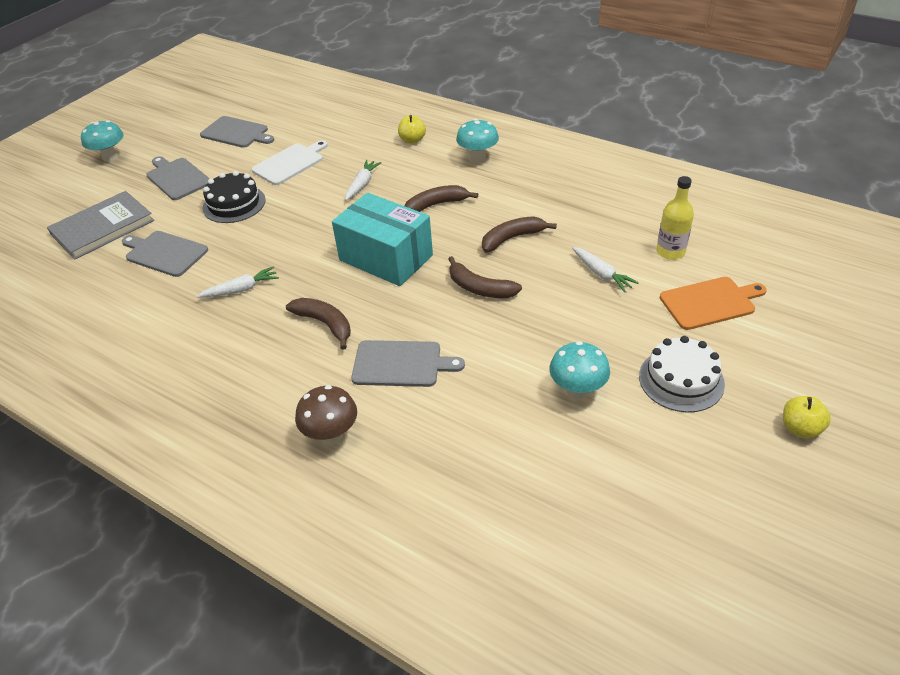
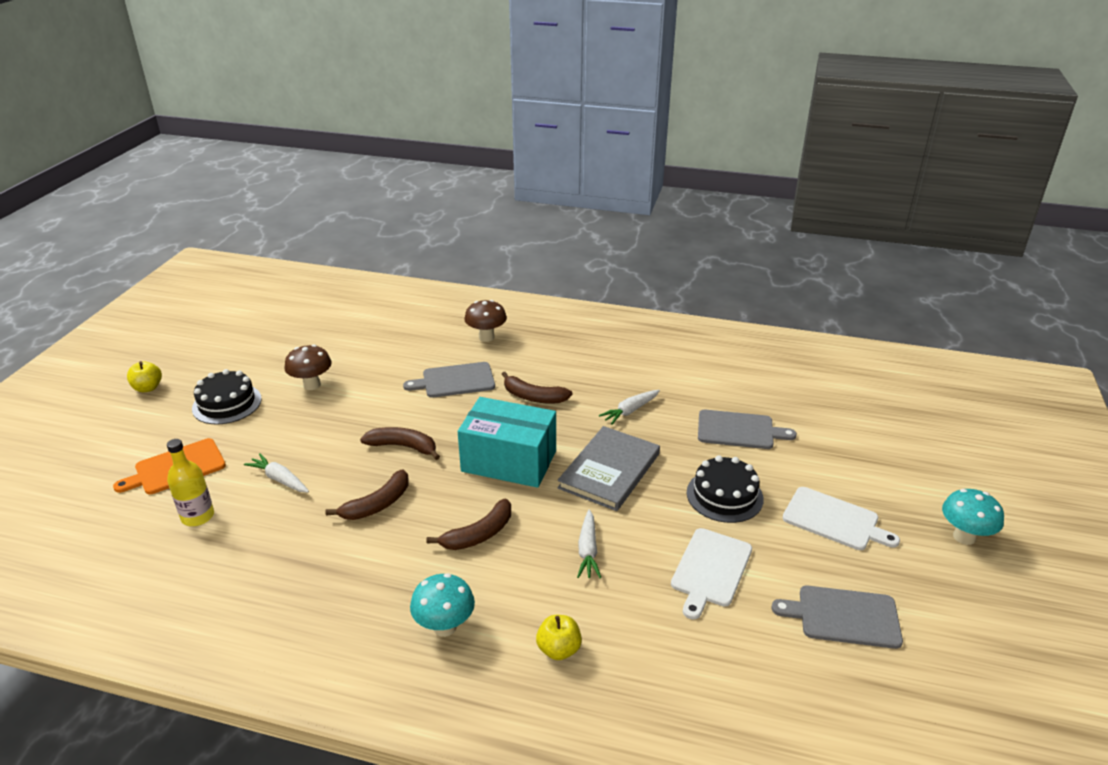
camera: 160 degrees right, 10 degrees down
(102, 227) = (836, 445): grey book -> grey book (609, 471)
(177, 178) = (834, 520): grey cutting board -> white cutting board
(577, 391) = (312, 385): turquoise mushroom -> brown mushroom
(681, 380) = (227, 404): white cake -> black cake

